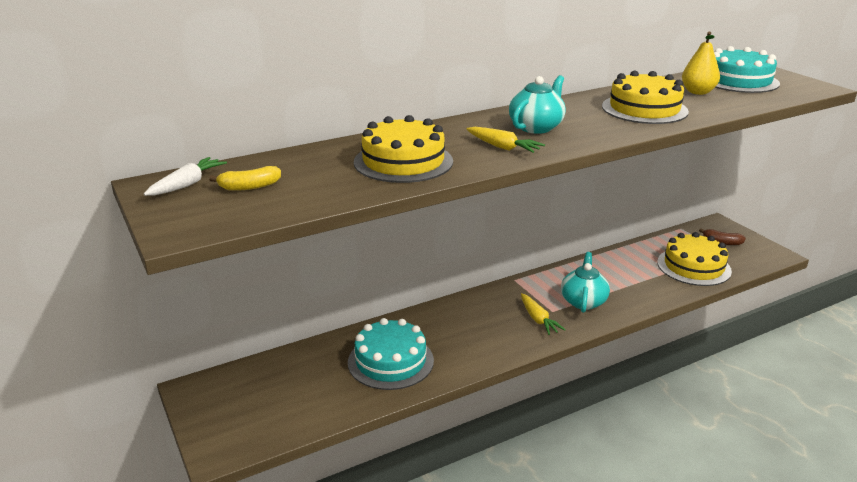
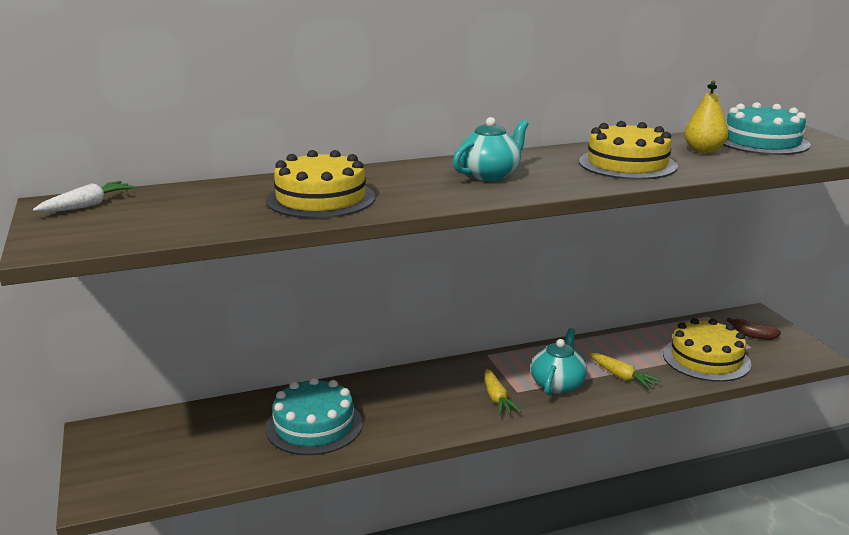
camera: 10 degrees right, 5 degrees down
(249, 187) = (146, 211): yellow banana -> none
(503, 147) = (438, 192): yellow carrot -> yellow carrot (622, 376)

